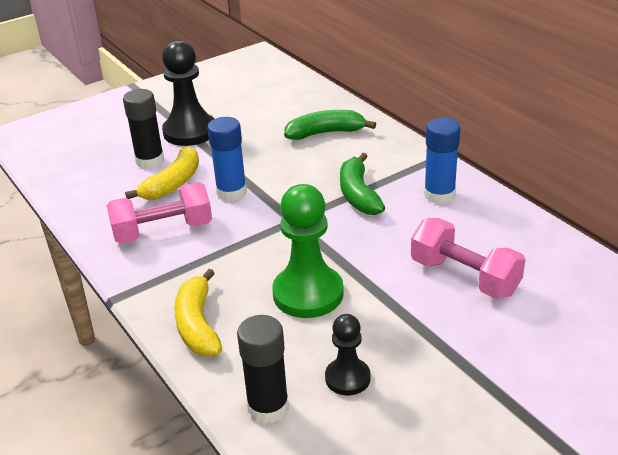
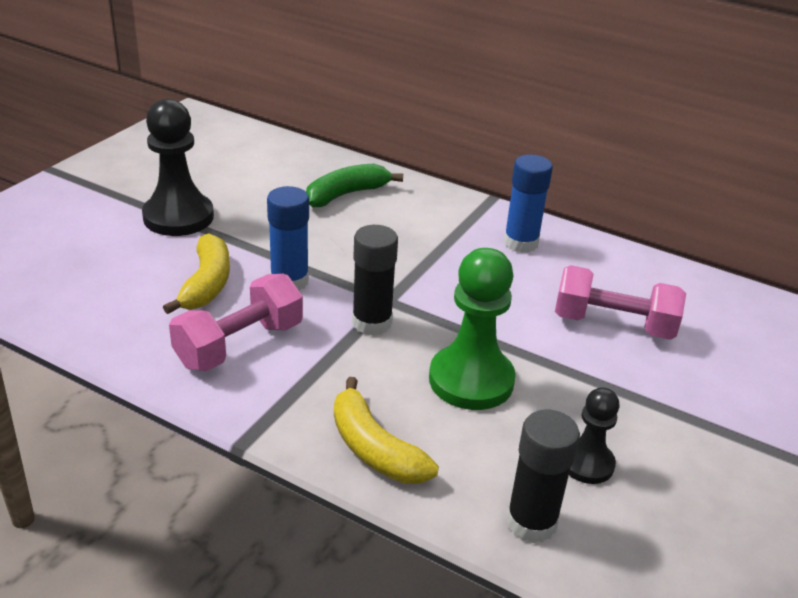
camera: 30 degrees left, 0 degrees up
(150, 161) = (153, 261): black glue stick -> black glue stick (372, 322)
(358, 194) = (437, 257): green banana -> none

